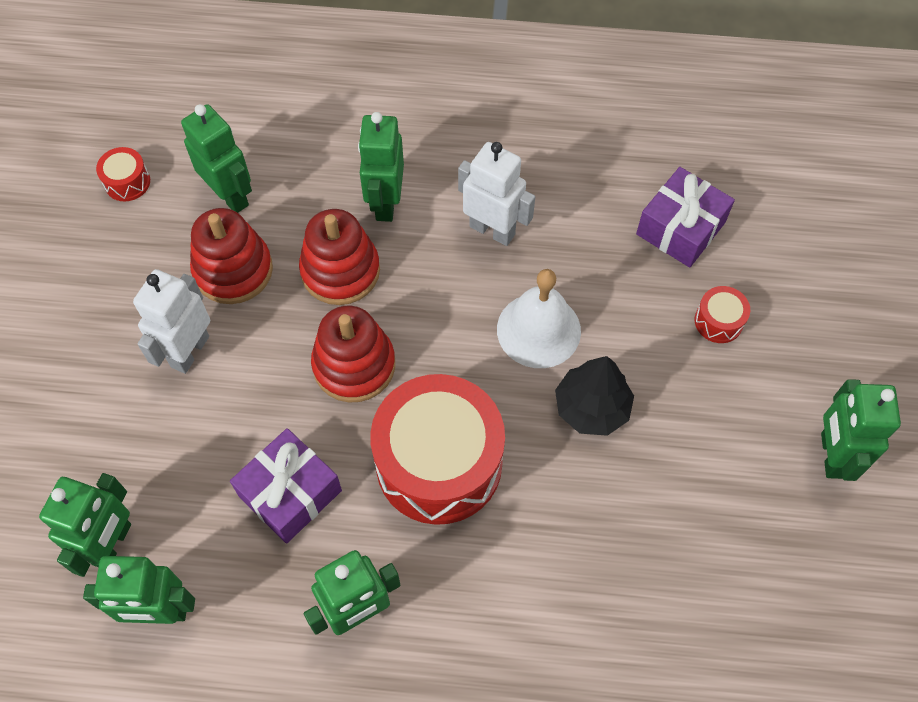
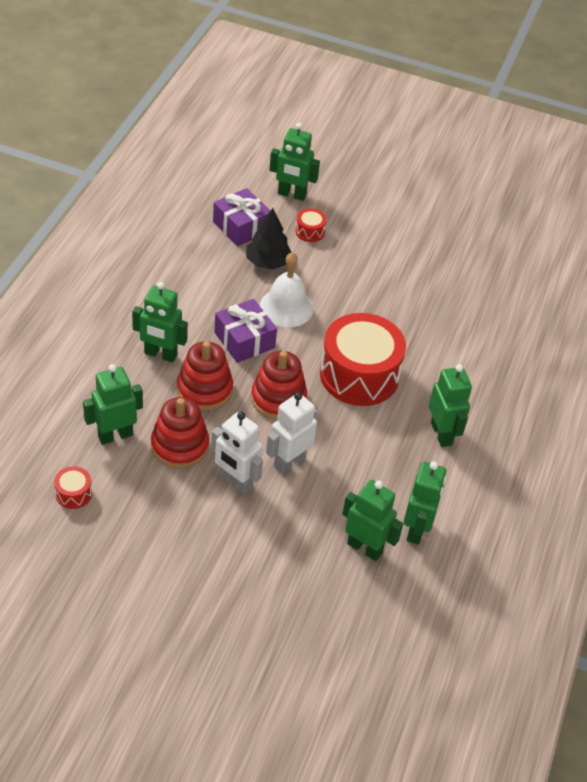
camera: 80 degrees left, 15 degrees down
(290, 493) = (357, 449): purple gift -> purple gift (244, 340)
(492, 230) = (205, 308): white robot -> white robot (289, 462)
(591, 407) = (346, 299): black tree -> black tree (267, 262)
(831, 455) = (405, 217): green robot -> green robot (291, 194)

